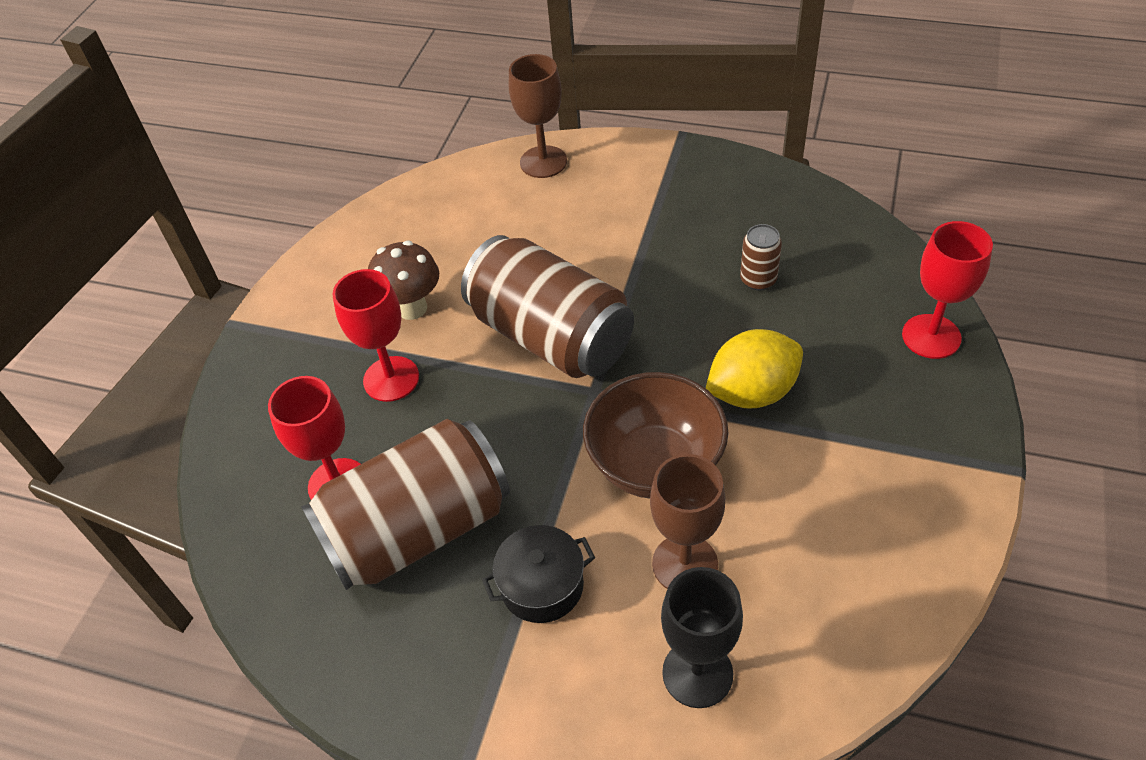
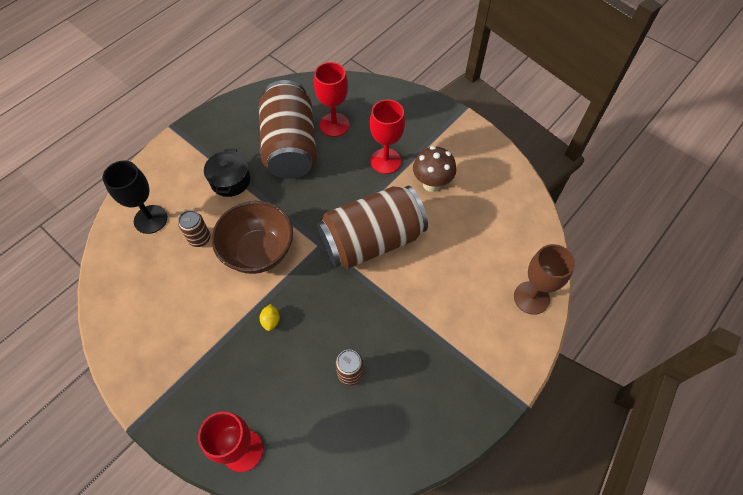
camera: 110 degrees right, 10 degrees up
(685, 564) = (200, 238): brown goblet -> brown can
(752, 392) = (271, 321): yellow lemon -> yellow lemon, size x0.42

